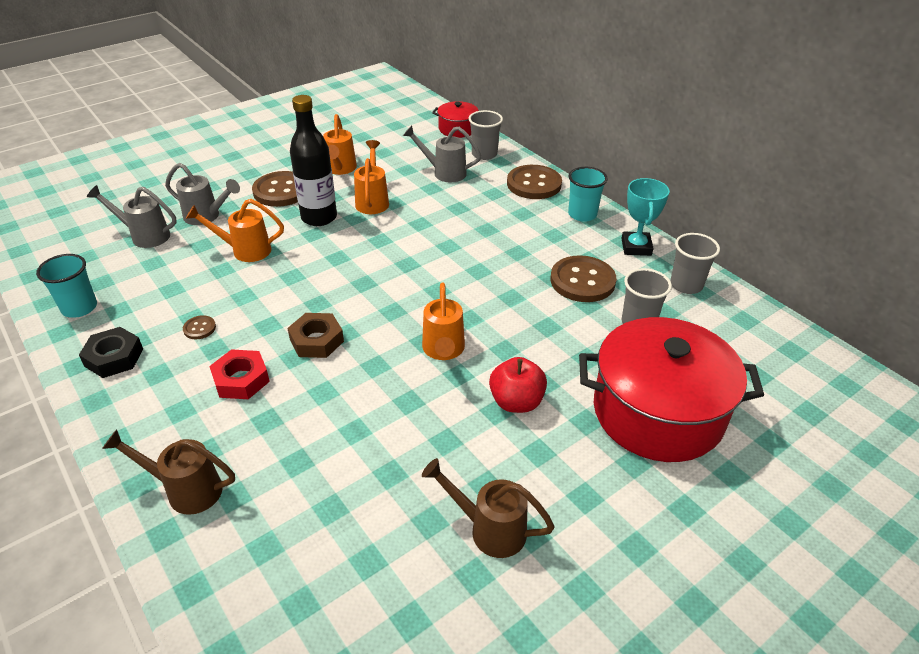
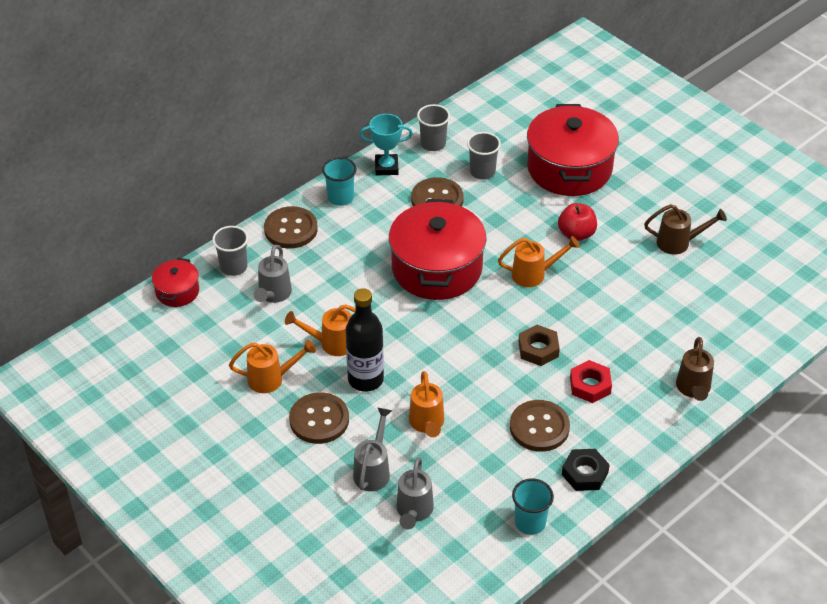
camera: 95 degrees left, 5 degrees up
(199, 328) = (539, 427): brown button -> brown button, size x2.23
(466, 272) = (437, 268): none -> red pot
(489, 529) = (679, 243): brown watering can -> brown watering can turned 105 degrees counterclockwise

